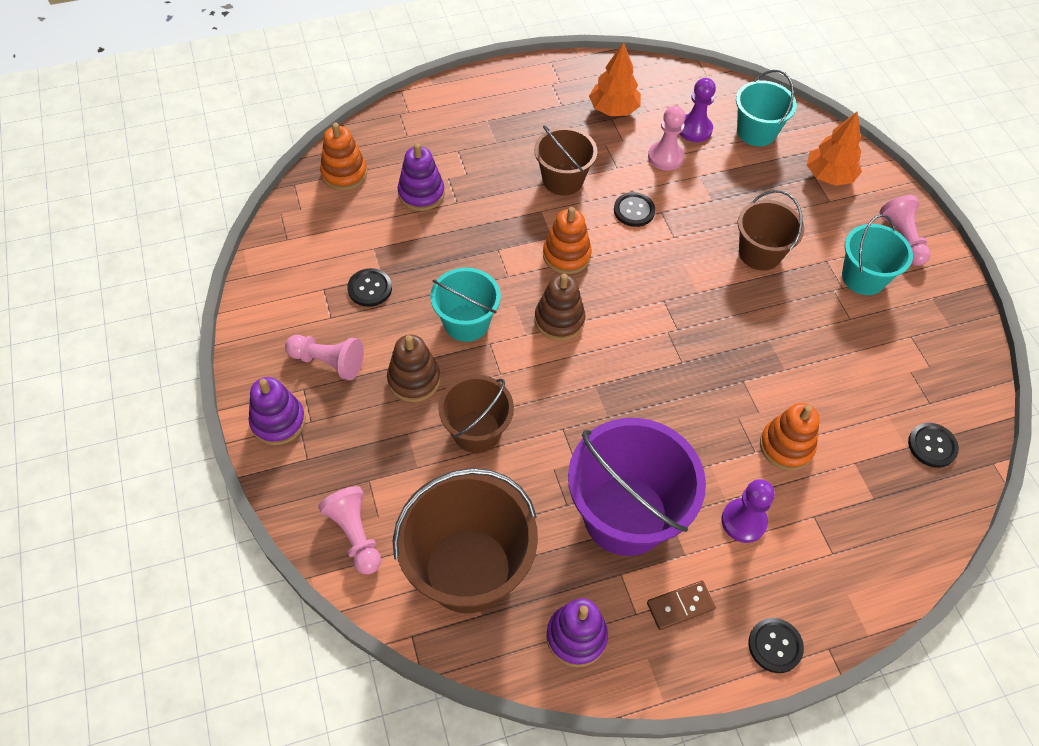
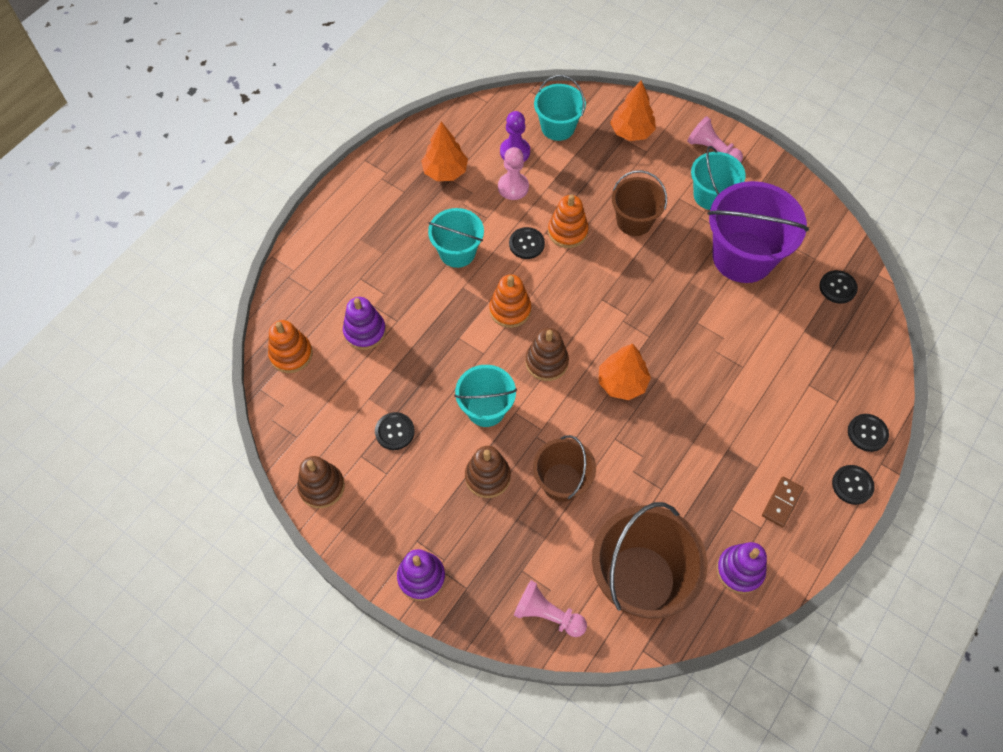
camera: 35 degrees left, 5 degrees up
(269, 291) = (322, 487): none -> brown stacking toy
(328, 362) = (416, 508): pink pawn -> none
(563, 180) = (457, 252): brown bucket -> turquoise bucket
(616, 384) = (622, 382): none -> orange tree
(625, 515) = (702, 468): purple bucket -> purple bucket (743, 257)
(743, 521) = (773, 419): purple pawn -> none
(786, 446) = (757, 349): orange stacking toy -> orange stacking toy (567, 232)
(839, 607) = (867, 433): none -> black button

